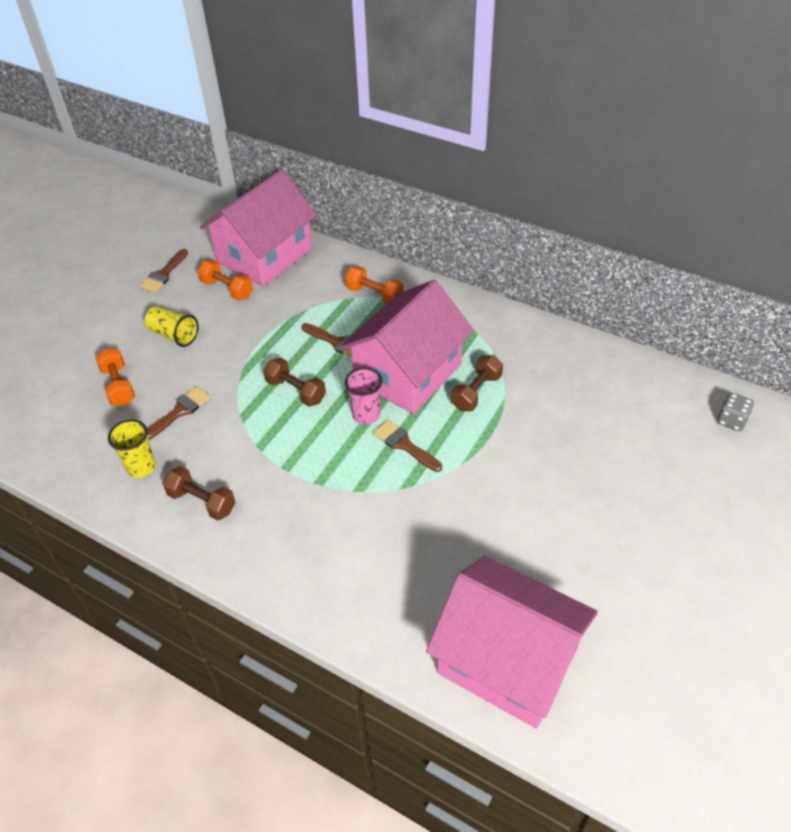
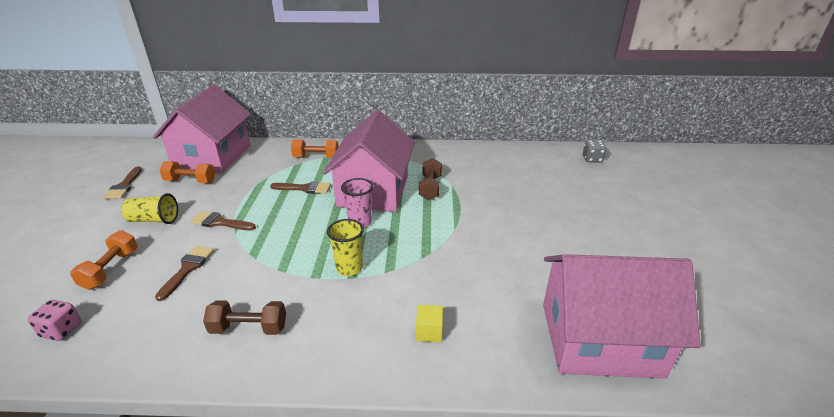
camera: 30 degrees left, 15 degrees down
(65, 440) = (61, 330): none -> pink dice
(118, 386) = (111, 269): orange dumbbell -> orange dumbbell turned 60 degrees clockwise
(141, 467) = (167, 323): yellow cup -> yellow cup (349, 268)
(296, 391) = (291, 224): brown dumbbell -> none
(351, 576) = (429, 332): none -> yellow cube
(404, 445) = (403, 231): brown brush -> brown brush (220, 222)

